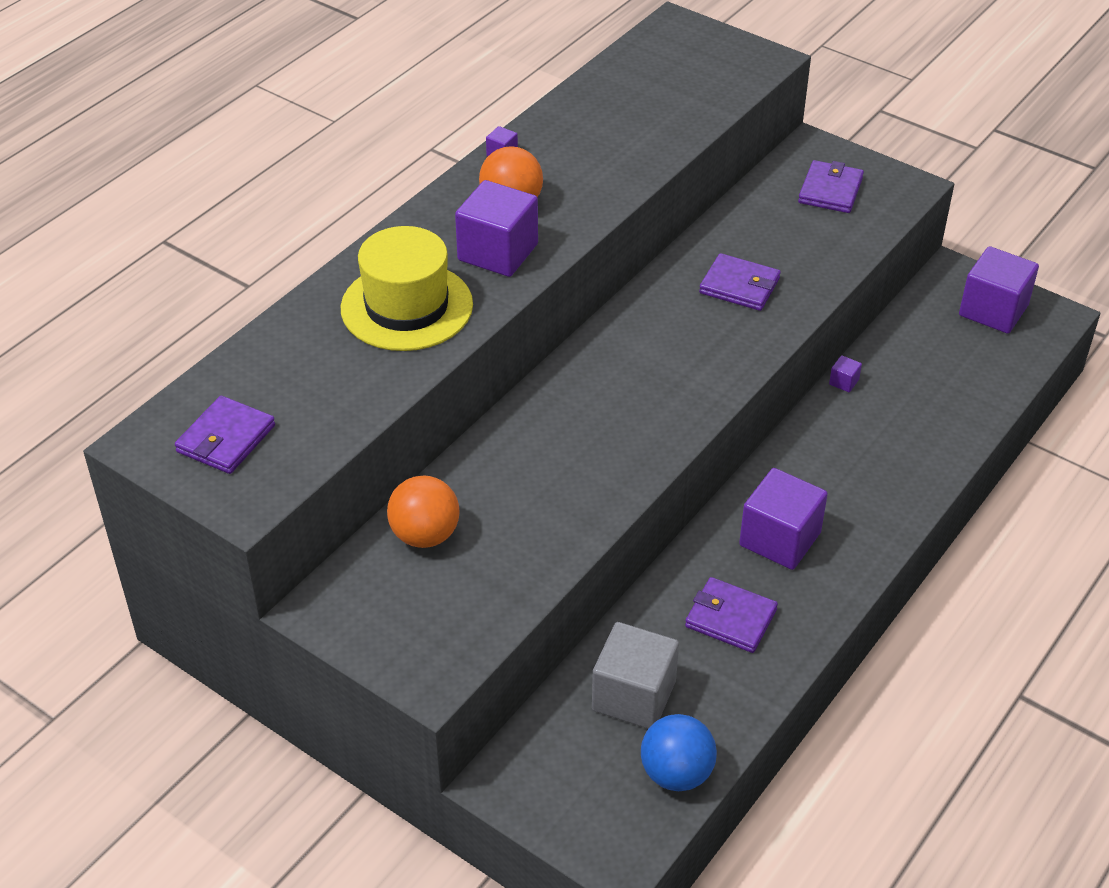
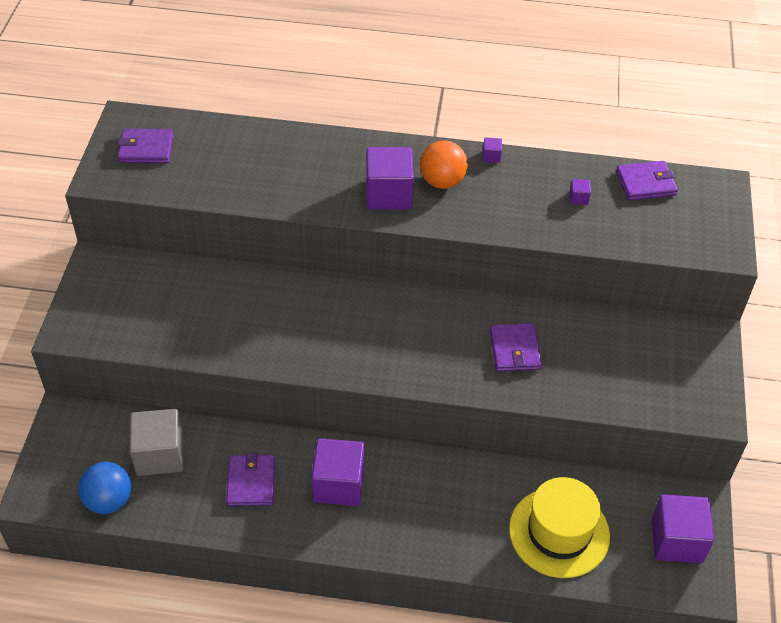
camera: 60 degrees right, 5 degrees up
(407, 307) = (307, 174): yellow hat -> yellow hat (559, 532)
(425, 535) = (177, 282): orange ball -> none
(830, 190) = (668, 365): purple wallet -> purple wallet (645, 183)
(844, 382) = (521, 468): purple cube -> purple cube (578, 198)

